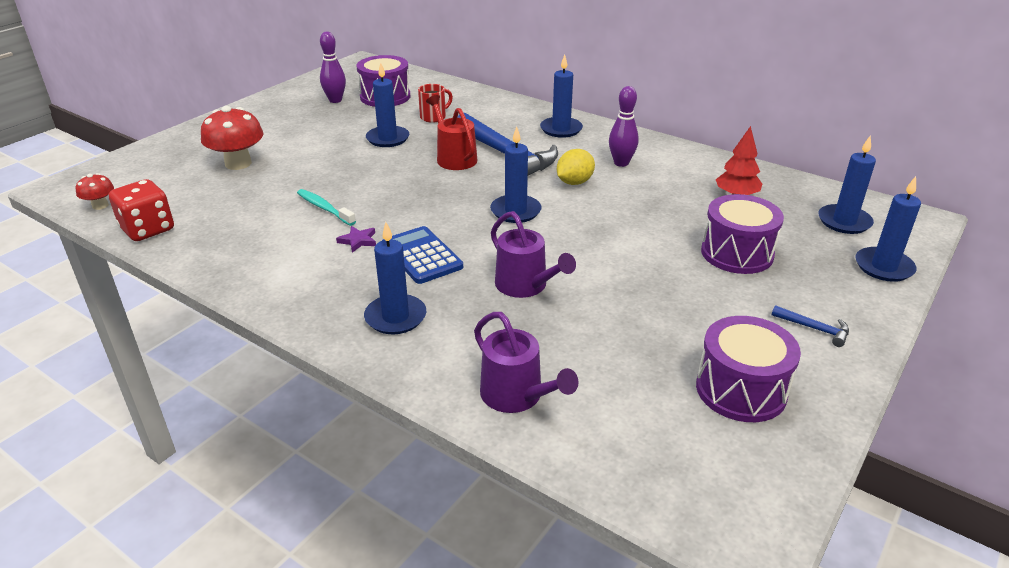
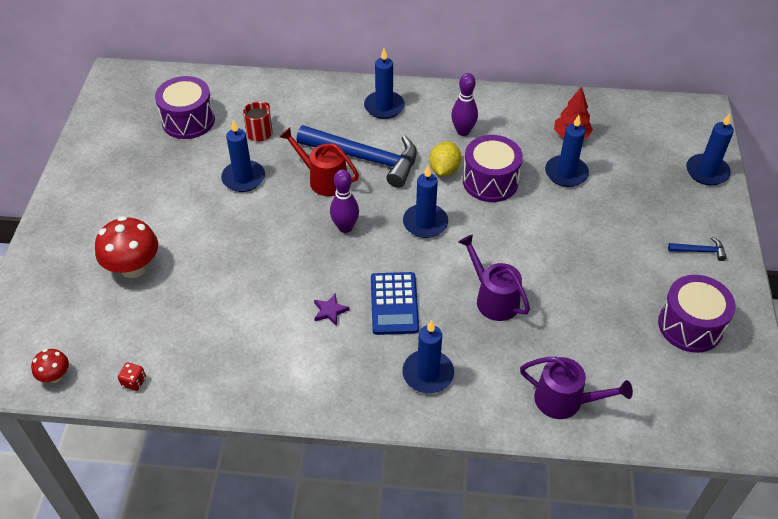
camera: 30 degrees left, 15 degrees up
(148, 229) = (134, 382): red dice -> red dice, size x0.46
(324, 208) = (267, 287): turquoise toothbrush -> none
(335, 100) = (143, 144): purple bowling pin -> purple bowling pin (345, 227)
(422, 256) = (394, 304): blue calculator -> blue calculator turned 120 degrees counterclockwise
(525, 286) = (493, 299): purple watering can -> purple watering can turned 150 degrees counterclockwise
(737, 253) = (610, 199): purple drum -> purple drum (490, 181)
(844, 222) = (658, 134): blue candle -> blue candle (566, 173)

